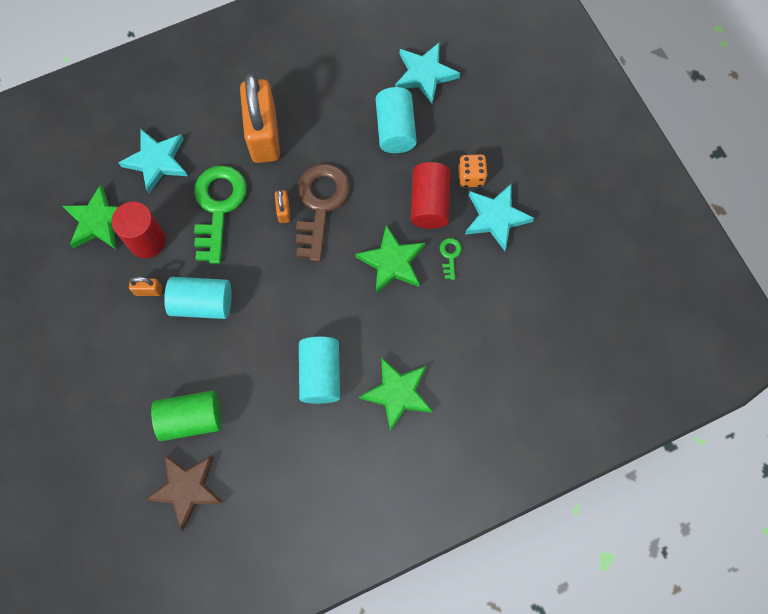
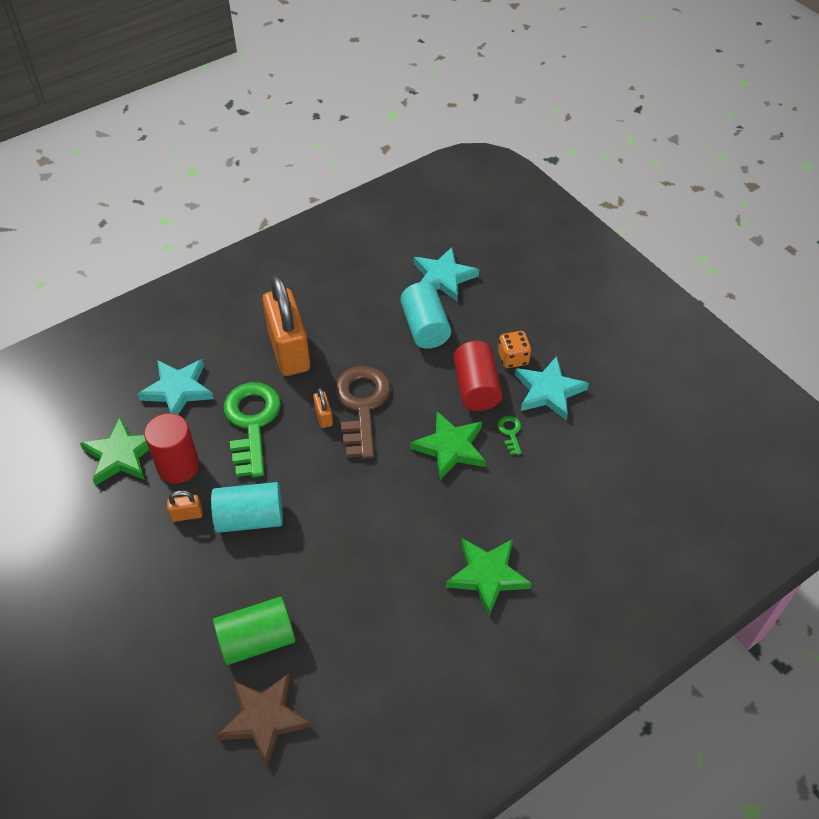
camera: 10 degrees left, 20 degrees down
(320, 374) = (397, 569): turquoise cylinder -> none

